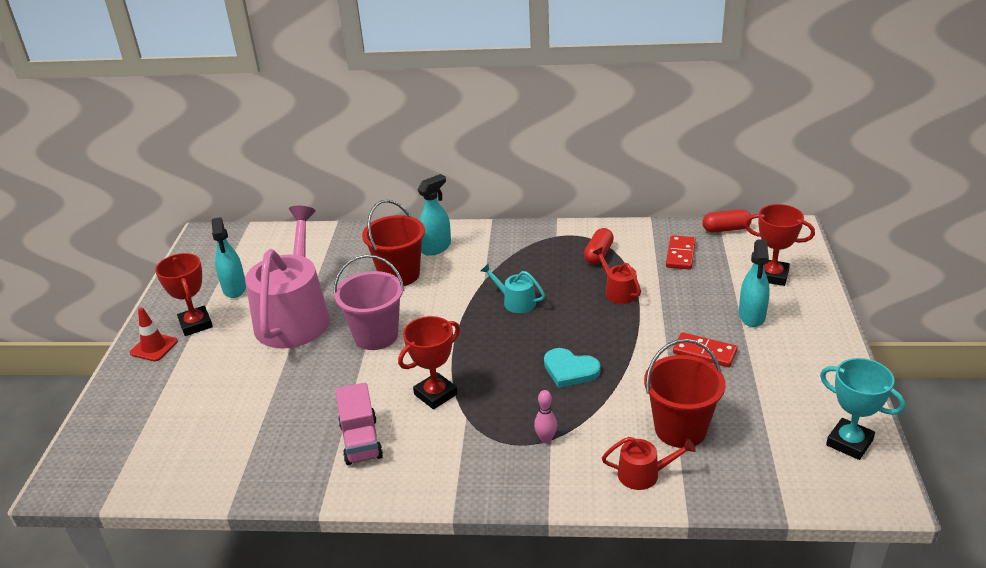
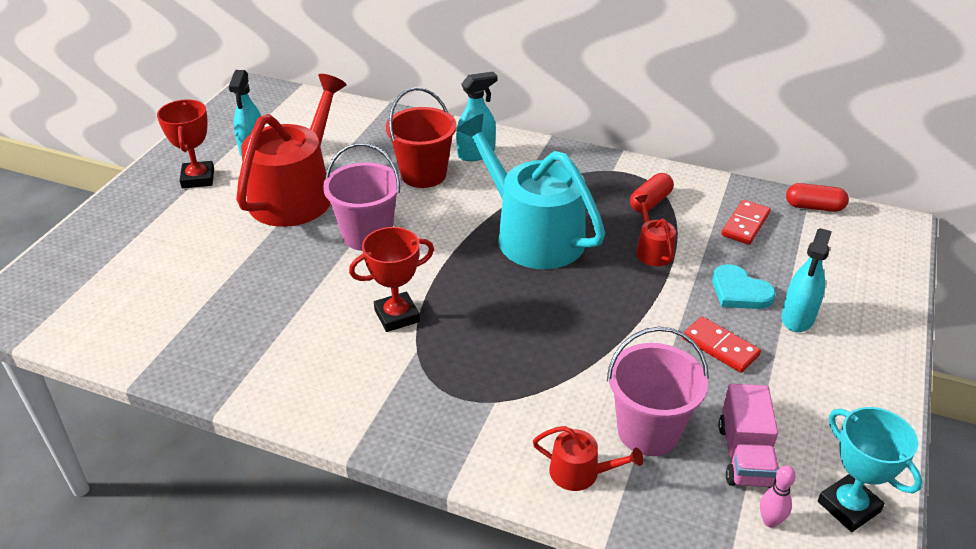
camera: 15 degrees right, 5 degrees up
(154, 347) = (147, 192): red traffic cone -> none
(294, 316) = (296, 193): pink watering can -> red watering can
(361, 441) = (296, 346): pink truck -> pink truck (745, 455)
(515, 302) = (532, 234): turquoise watering can -> turquoise watering can, size x2.36
(546, 439) = (490, 399): pink bowling pin -> pink bowling pin (770, 521)
(570, 370) = (555, 327): turquoise heart -> turquoise heart (739, 291)
(680, 429) = (648, 431): red bucket -> pink bucket
(772, 276) = (845, 276): red trophy -> none

